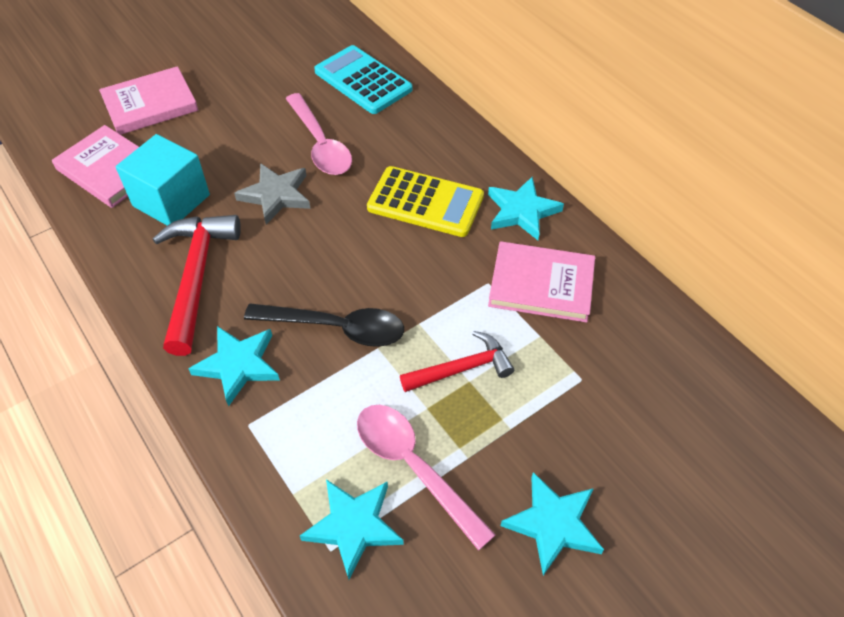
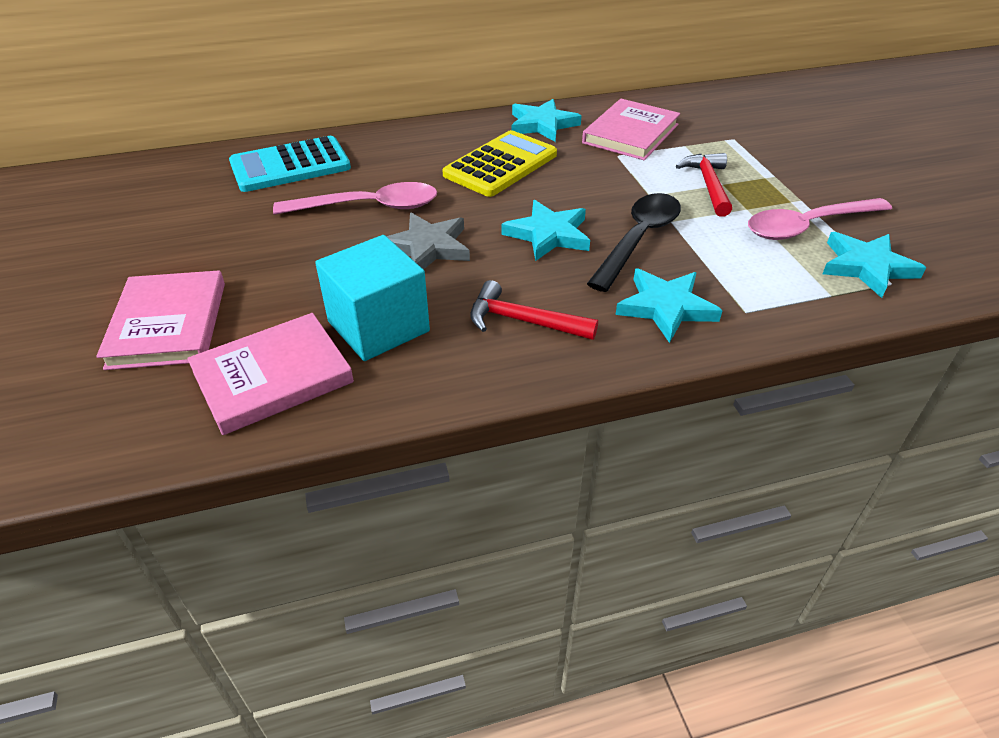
camera: 70 degrees left, 10 degrees down
(196, 277) = (523, 321): red hammer -> red hammer, size x0.62
(553, 524) = (865, 177): turquoise star -> turquoise star (548, 234)

